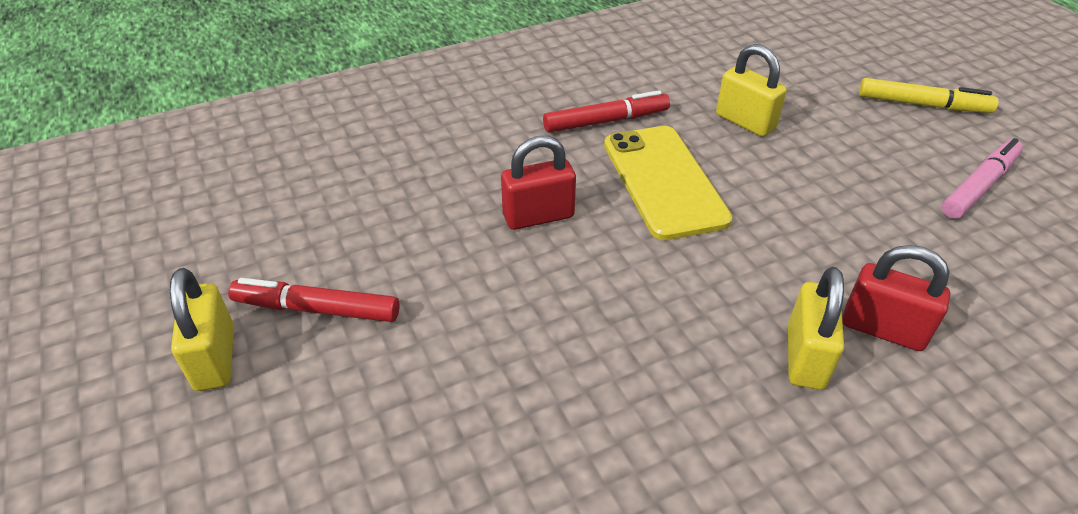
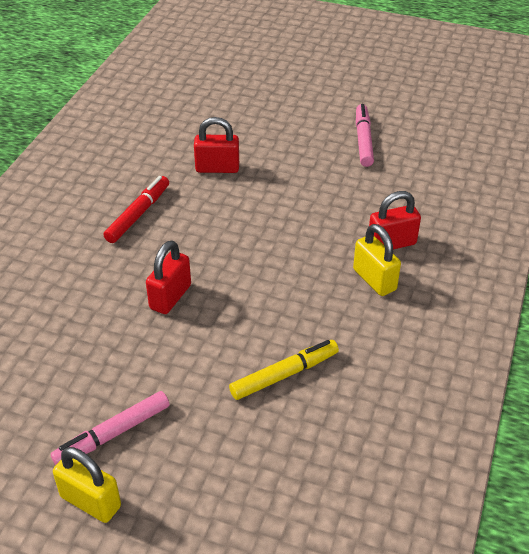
camera: 45 degrees left, 0 degrees up
(317, 309) = (113, 434): red marker -> pink marker
(664, 181) = (214, 232): yellow phone -> none
(745, 122) = (217, 168): yellow padlock -> red padlock
(922, 105) = (295, 104): yellow marker -> yellow marker (284, 375)

